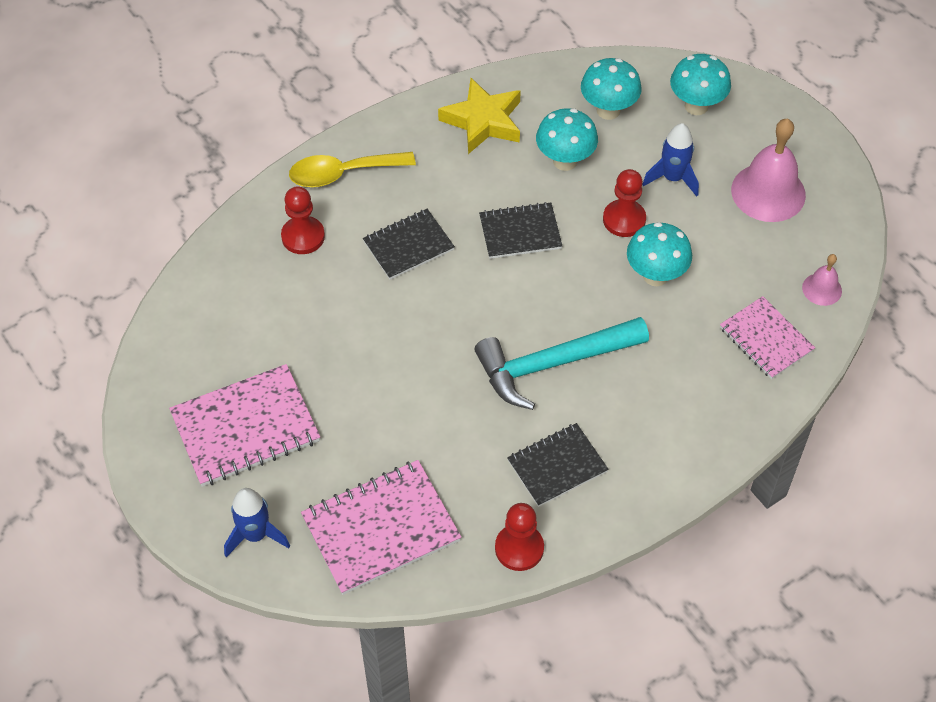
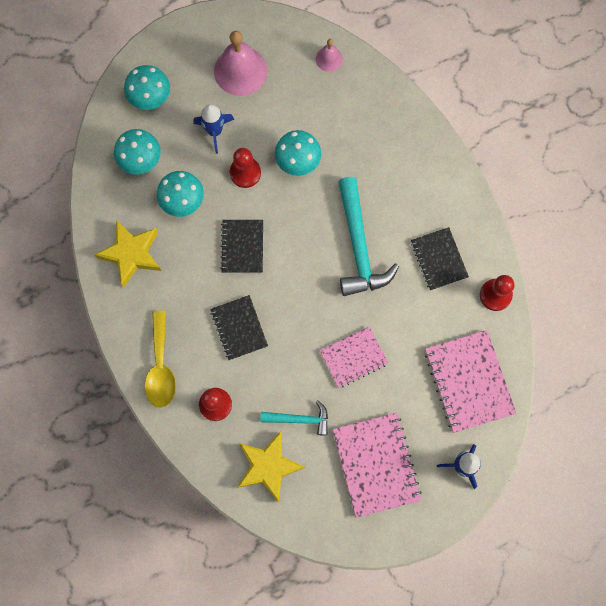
camera: 80 degrees left, 20 degrees up
(229, 305) = (268, 466): none -> yellow star
(296, 330) = (299, 419): none -> turquoise hammer
(766, 339) = (363, 104): pink notebook -> pink notebook (353, 357)

